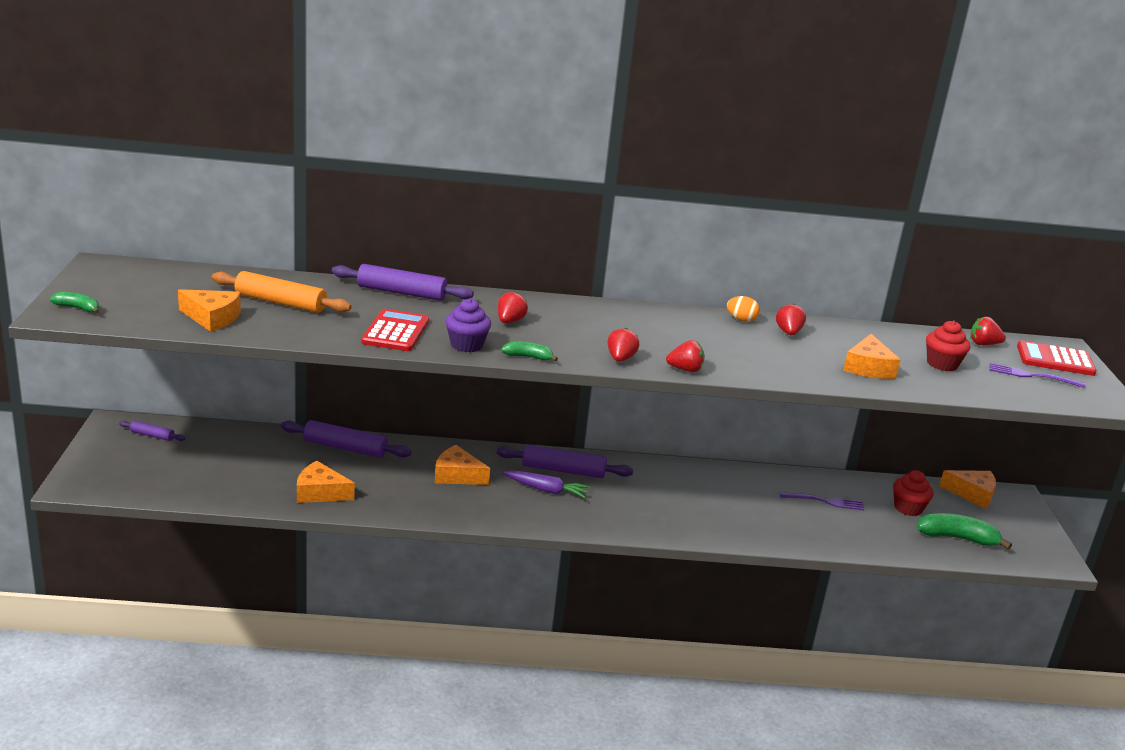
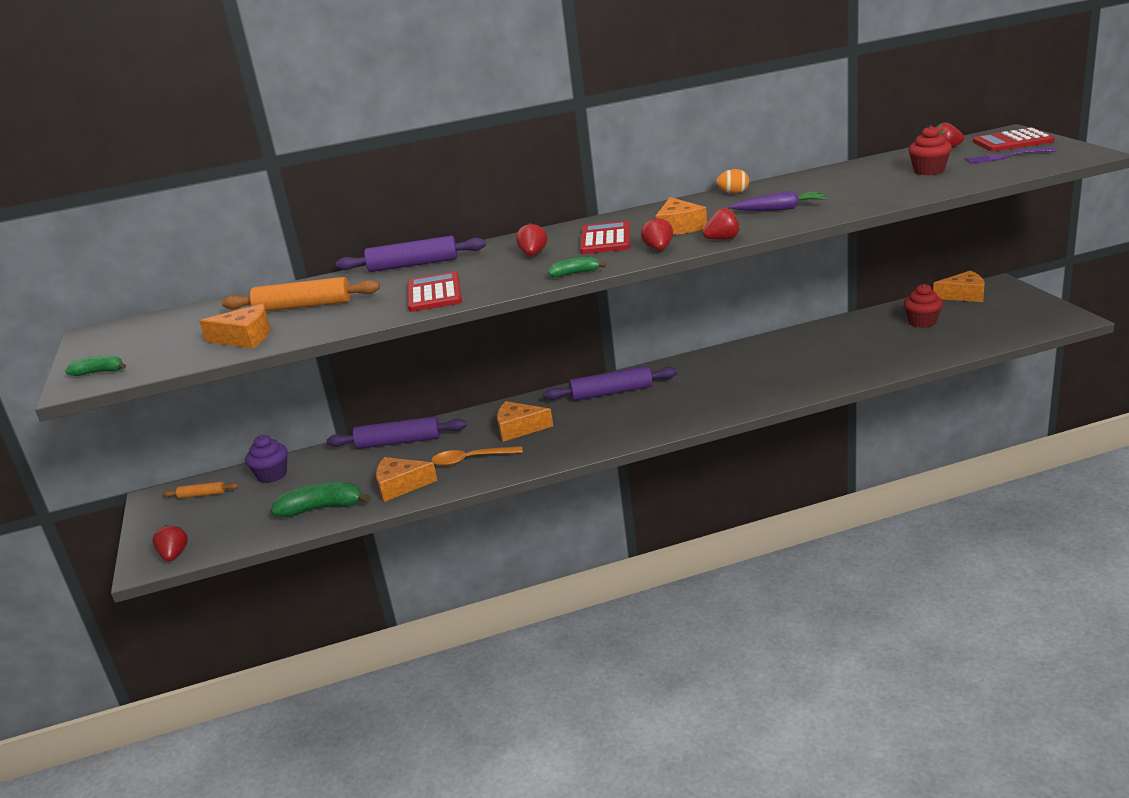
camera: 10 degrees left, 0 degrees up
(152, 435) = (202, 495): purple rolling pin -> orange rolling pin
(395, 491) = (471, 460): none -> orange spoon
(466, 345) = (510, 282): purple cupcake -> purple cupcake (272, 475)
(546, 490) = (608, 412): purple carrot -> purple carrot (780, 209)
(584, 329) = (605, 239): none -> red calculator
(788, 333) = (782, 189): red strawberry -> red strawberry (174, 555)
(825, 501) = (852, 340): purple fork -> none
(868, 368) = (873, 191): orange cheese -> orange cheese (678, 227)
(957, 538) = (980, 330): green banana -> green banana (322, 508)

